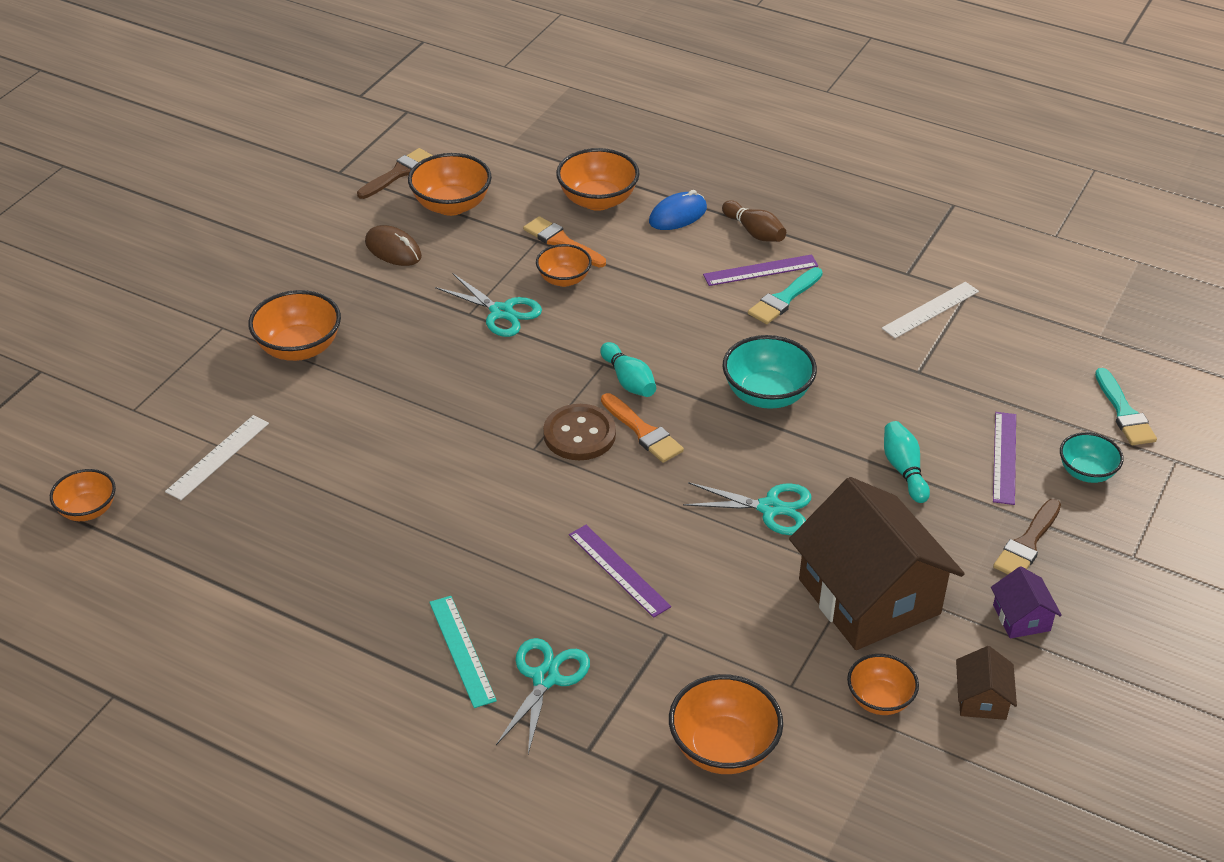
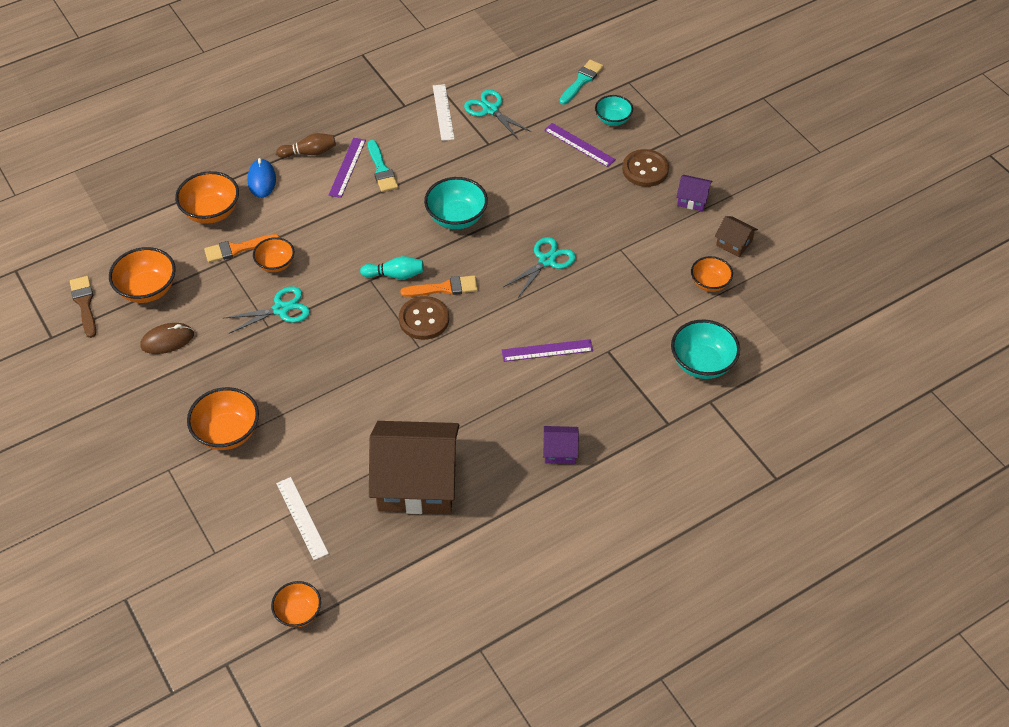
camera: 60 degrees left, 10 degrees up
(462, 650) = (560, 451): turquoise ruler -> purple house
(545, 678) = (605, 420): turquoise scissors -> turquoise scissors (490, 109)
(723, 748) = (702, 363): orange bowl -> turquoise bowl
(869, 596) = (639, 251): brown house -> brown house (417, 482)
(904, 470) = (559, 190): turquoise bowling pin -> none
(1027, 543) = (645, 169): brown brush -> brown button
(1124, 412) = (581, 81): turquoise brush -> turquoise brush turned 75 degrees counterclockwise

